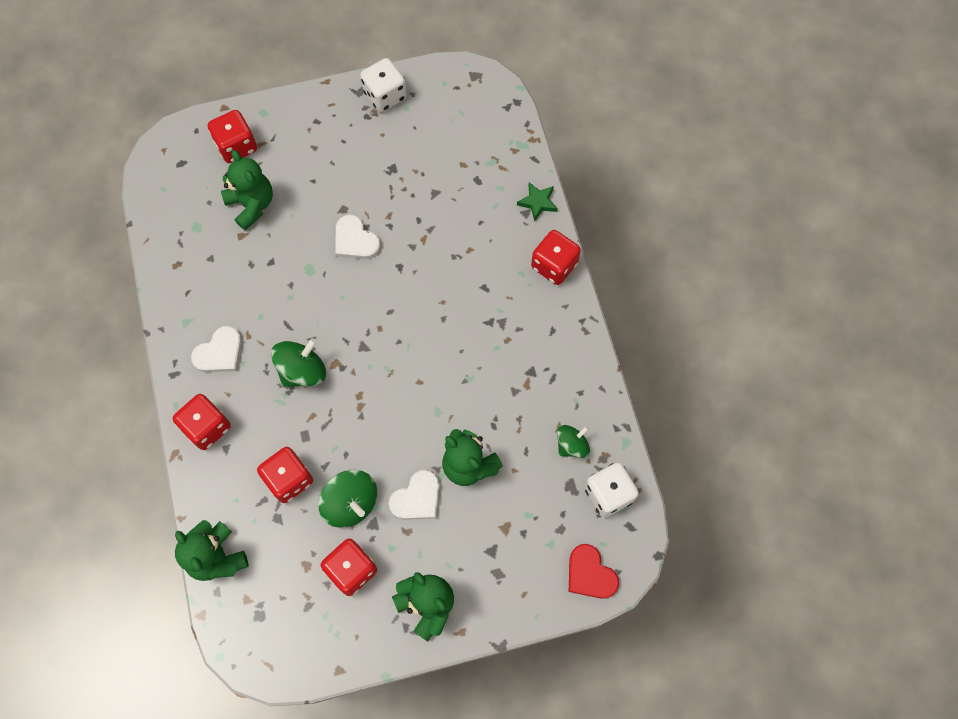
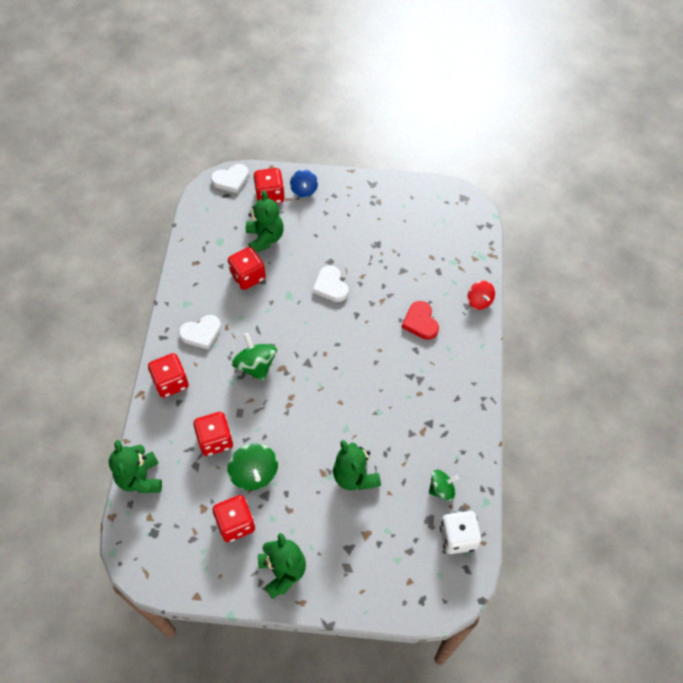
camera: 20 degrees right, 10 degrees down
(276, 126) = (304, 190): none -> blue spinning top
(302, 371) = (256, 365): green spinning top -> green spinning top turned 90 degrees counterclockwise
(385, 95) = (391, 192): white dice -> none
(417, 498) = (306, 487): white heart -> white heart (231, 179)
(538, 202) = (479, 301): green star -> red spinning top
(554, 265) = (475, 350): red dice -> red dice (248, 276)
(590, 574) = (421, 595): red heart -> red heart (420, 322)

